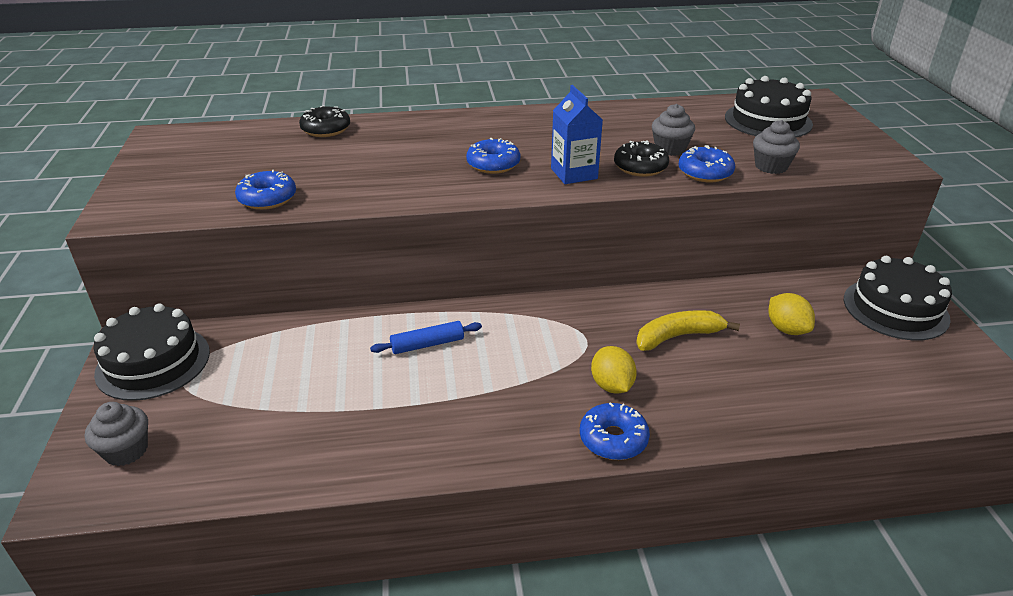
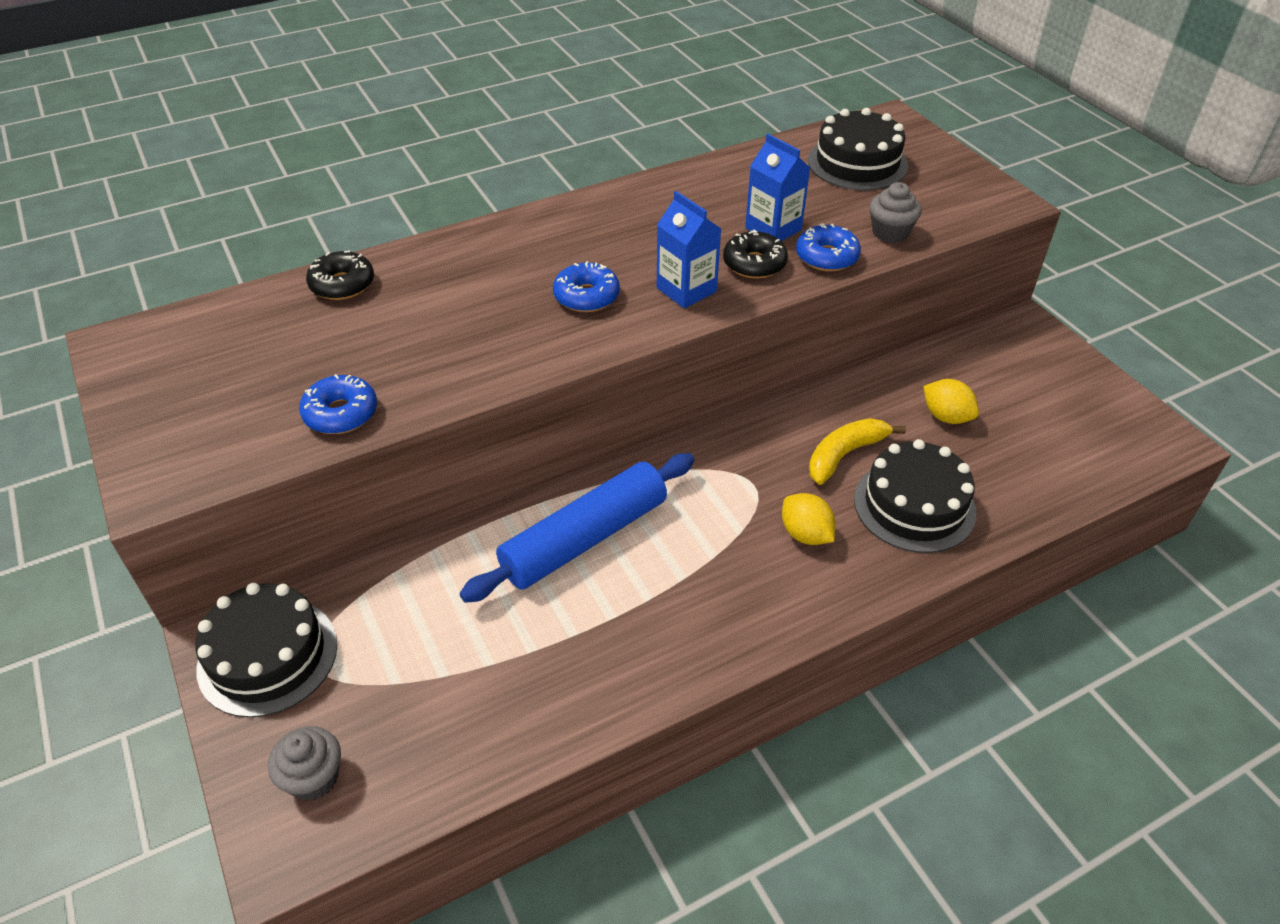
camera: 20 degrees left, 10 degrees up
(427, 344) = (585, 539): blue rolling pin -> blue rolling pin, size x2.11
(613, 439) = (836, 597): blue donut -> none
(670, 149) = (773, 229): grey cupcake -> blue carton
(895, 309) = (1037, 364): black cake -> black cake (914, 505)

